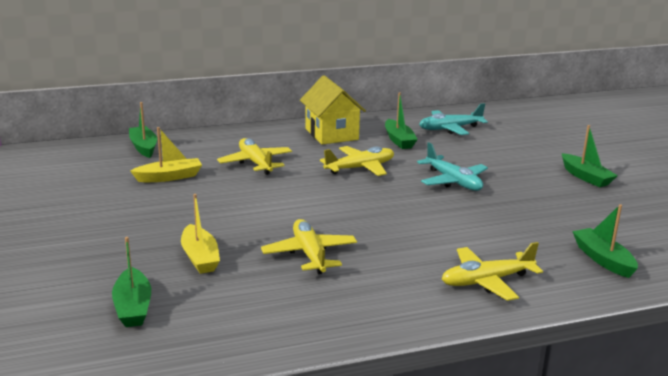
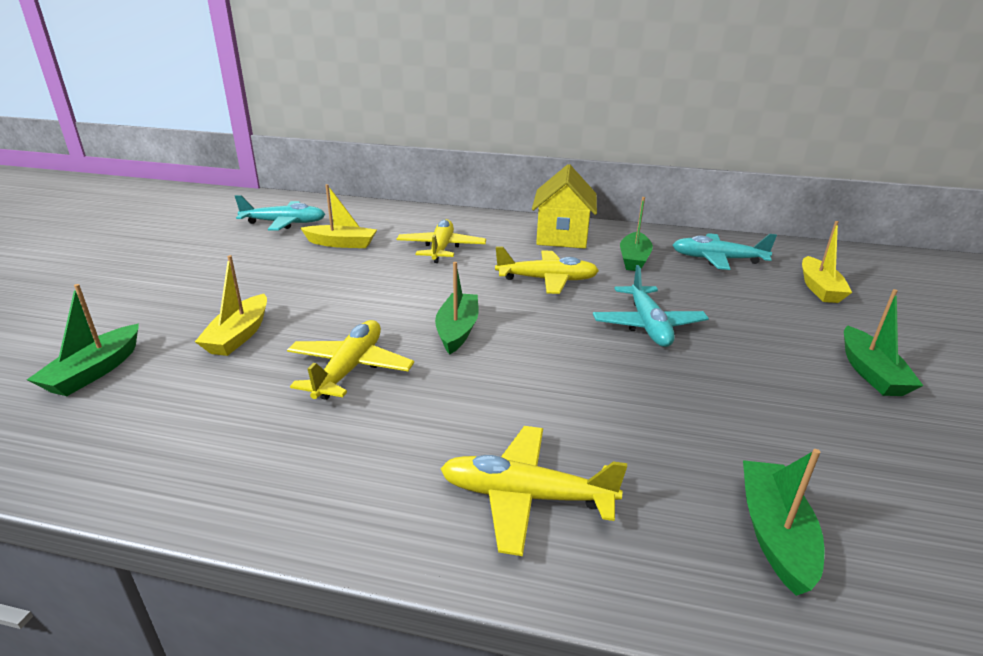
camera: 30 degrees right, 5 degrees up
(89, 172) = (284, 223): none -> turquoise plane
(143, 147) = (362, 212): green boat -> green boat (457, 330)
(523, 135) = (819, 288): none -> yellow boat

